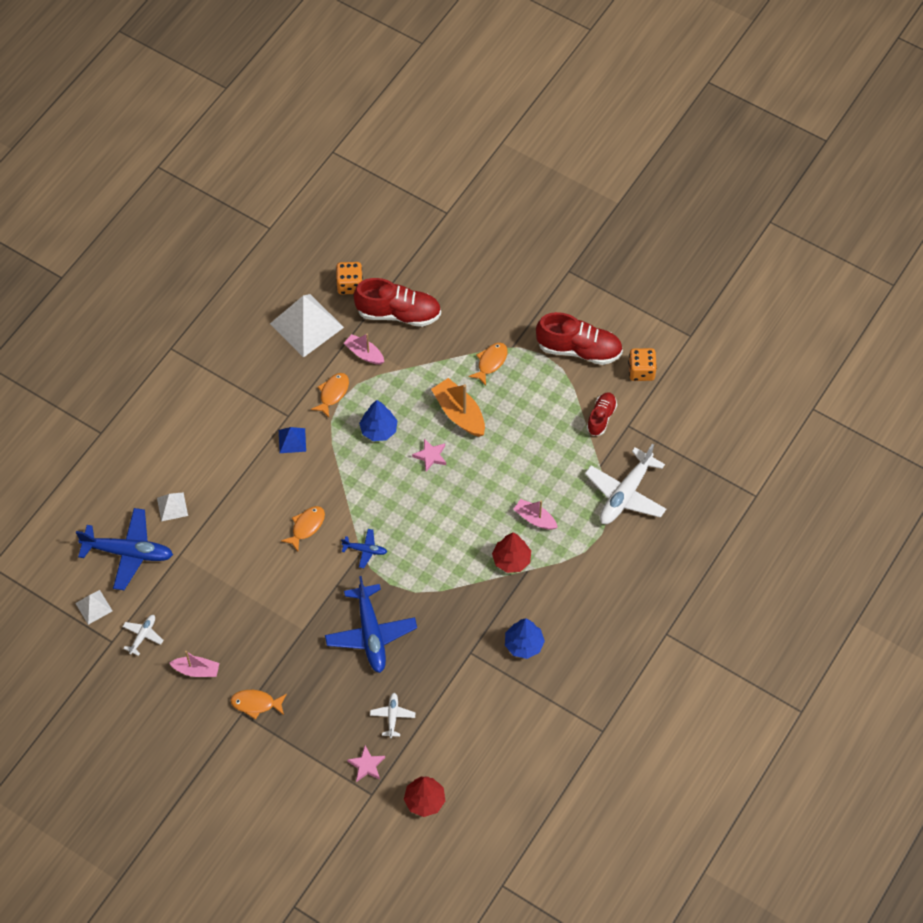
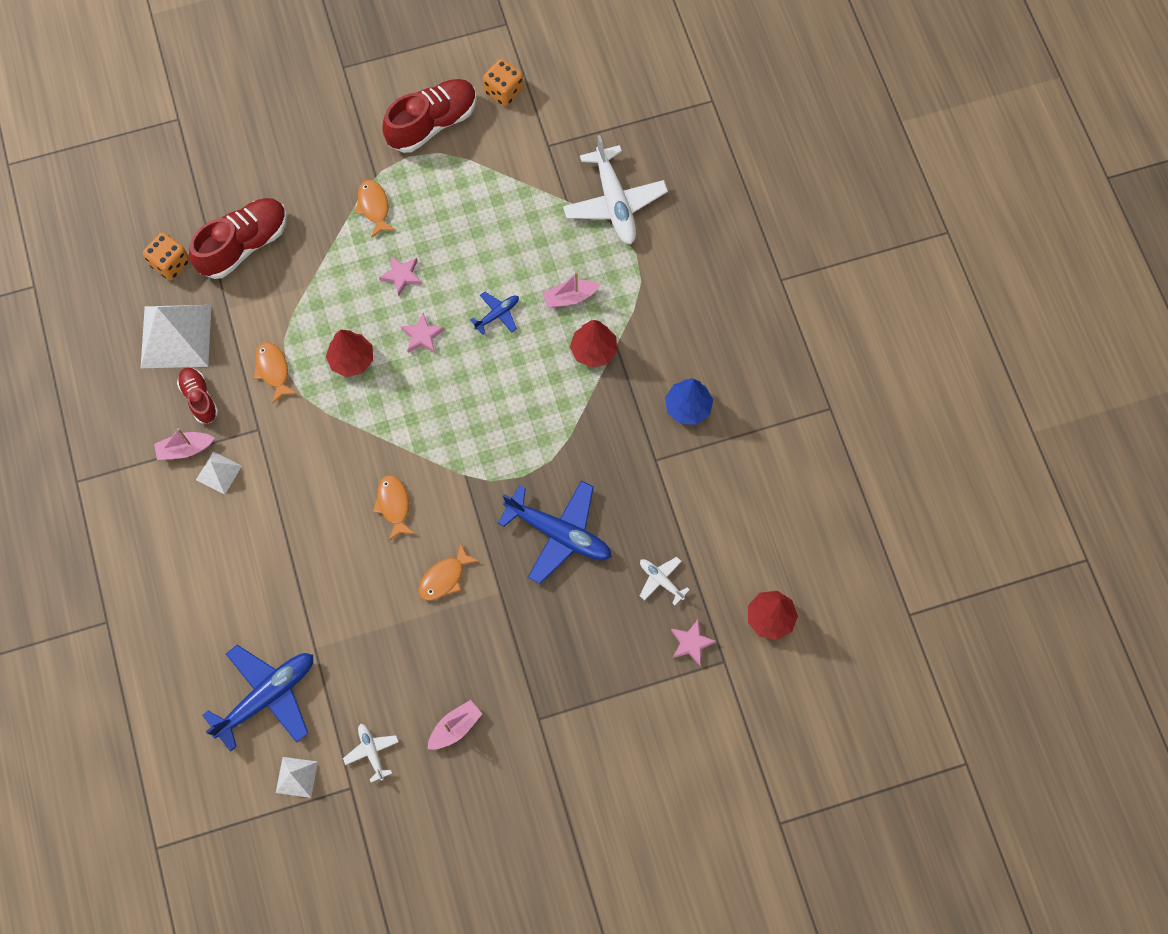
camera: 50 degrees left, 10 degrees up
(172, 506) = (255, 615): white pyramid -> white pyramid (218, 472)
(256, 704) = (540, 697): orange fish -> orange fish (444, 578)
(292, 440) = (288, 446): blue pyramid -> none
(364, 354) = (258, 309): pink boat -> pink boat (185, 449)
(365, 550) = (467, 470): blue plane -> blue plane (497, 314)
(379, 430) = (352, 359): blue tree -> red tree
(459, 413) = (401, 276): orange boat -> pink star
(601, 417) = (519, 161): red shoe -> red shoe (199, 398)

